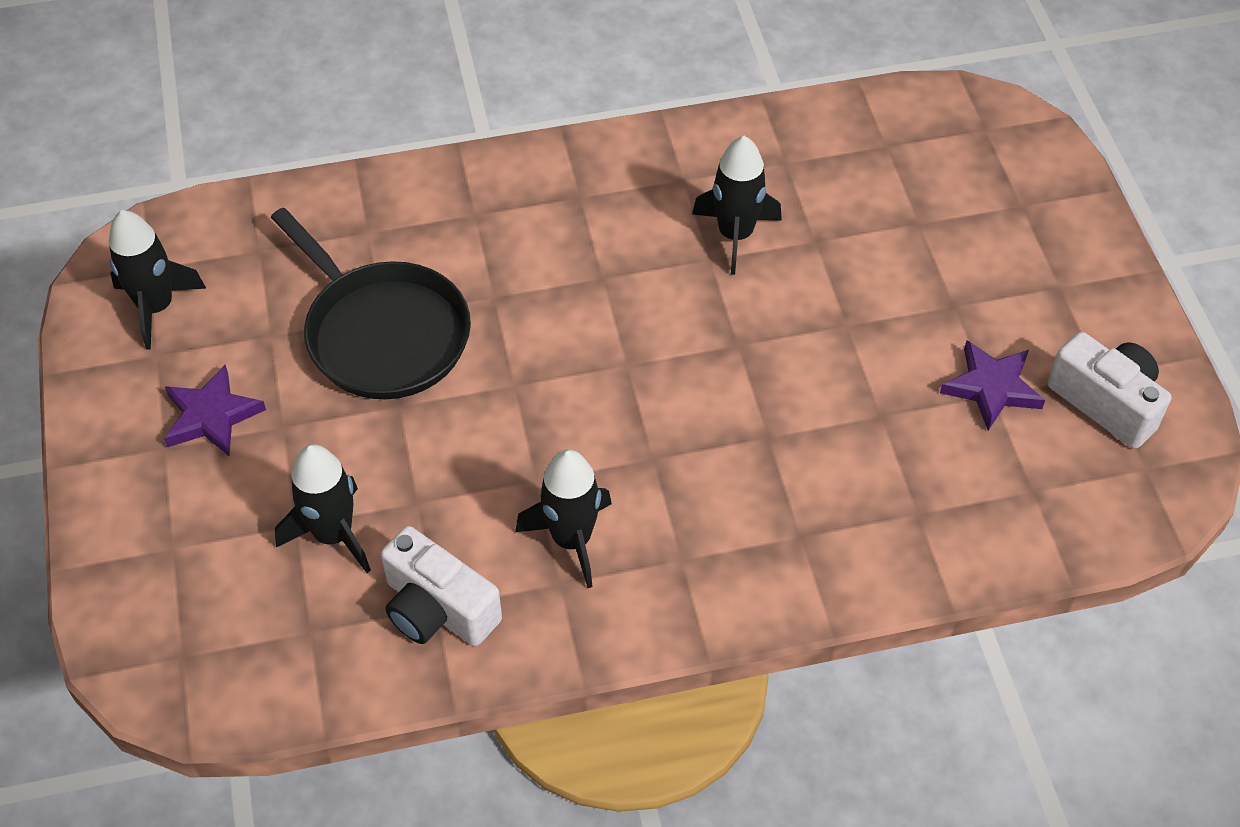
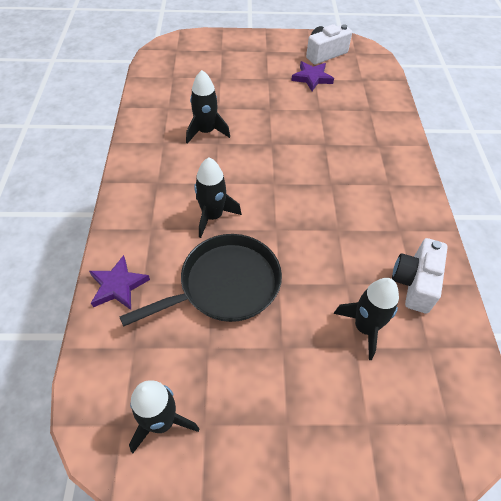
camera: 80 degrees left, 0 degrees up
(211, 416) = (266, 390): purple star -> purple star (118, 286)
(438, 609) = (414, 283): white camera -> white camera turned 150 degrees clockwise
(571, 539) = (375, 221): black rocket -> black rocket (212, 216)

